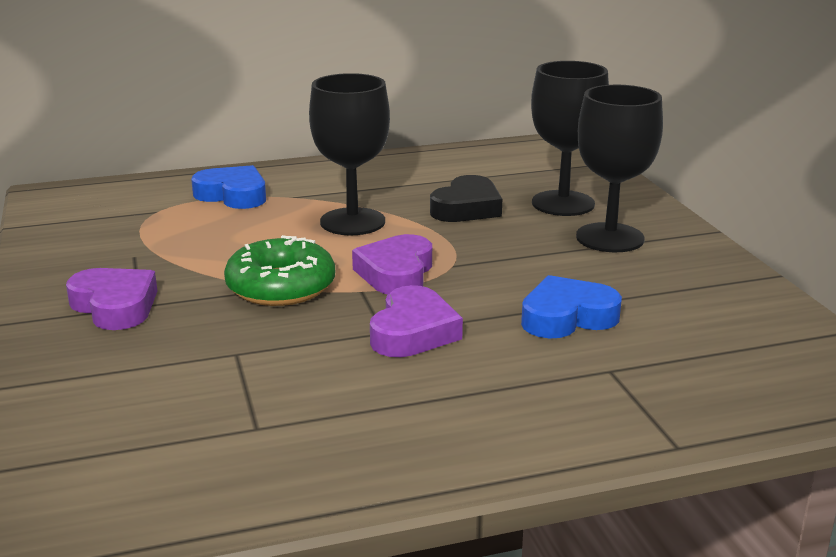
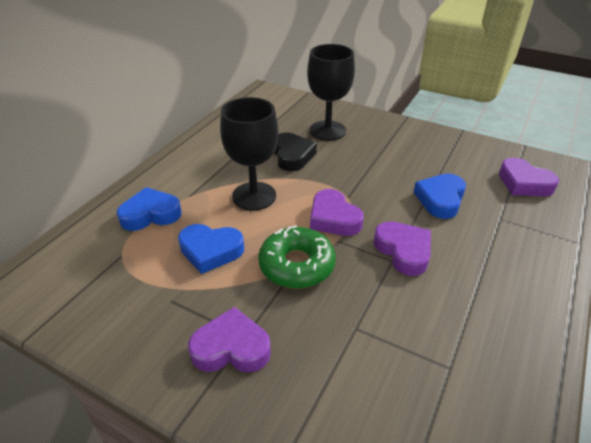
camera: 45 degrees left, 15 degrees up
(229, 241) = (210, 251): none -> blue heart
(610, 238) = (379, 142): black goblet -> none
(741, 360) = (524, 183): none -> purple heart

